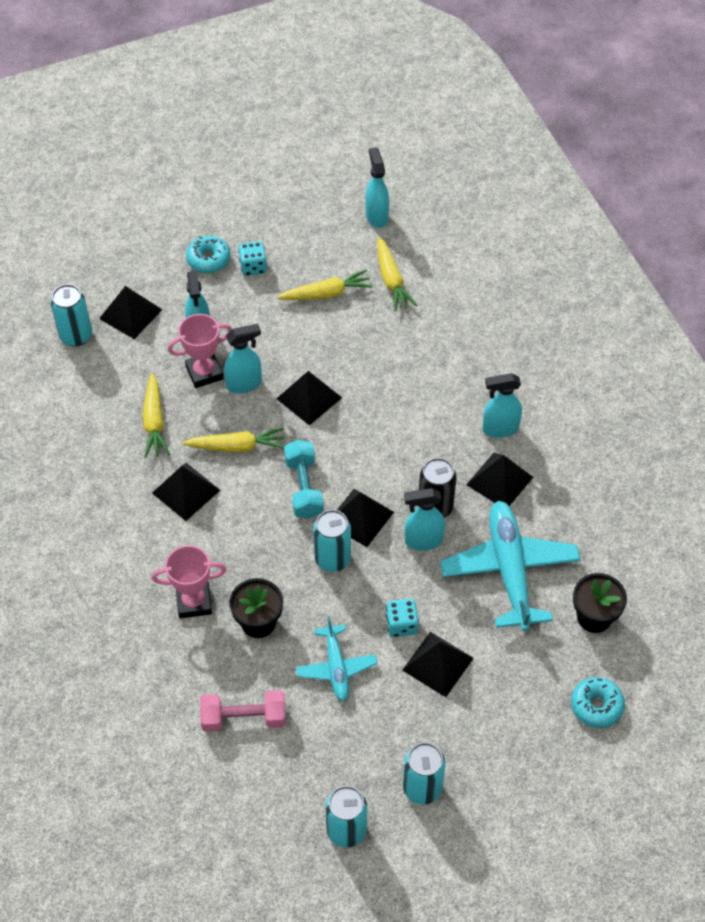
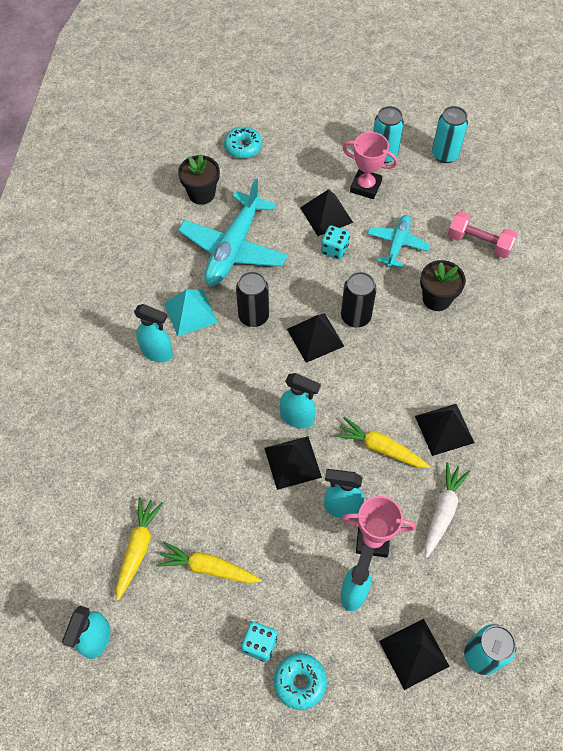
camera: 150 degrees left, 5 degrees up
(154, 422) = (442, 511): yellow carrot -> white carrot
(194, 602) = (478, 336): pink trophy -> pink trophy (365, 186)
(304, 487) = (344, 383): turquoise dumbbell -> none
(332, 559) = (355, 317): turquoise can -> black can
(423, 540) = (279, 297): turquoise spray bottle -> turquoise spray bottle (297, 418)
(499, 481) = (190, 312): black pyramid -> turquoise pyramid

